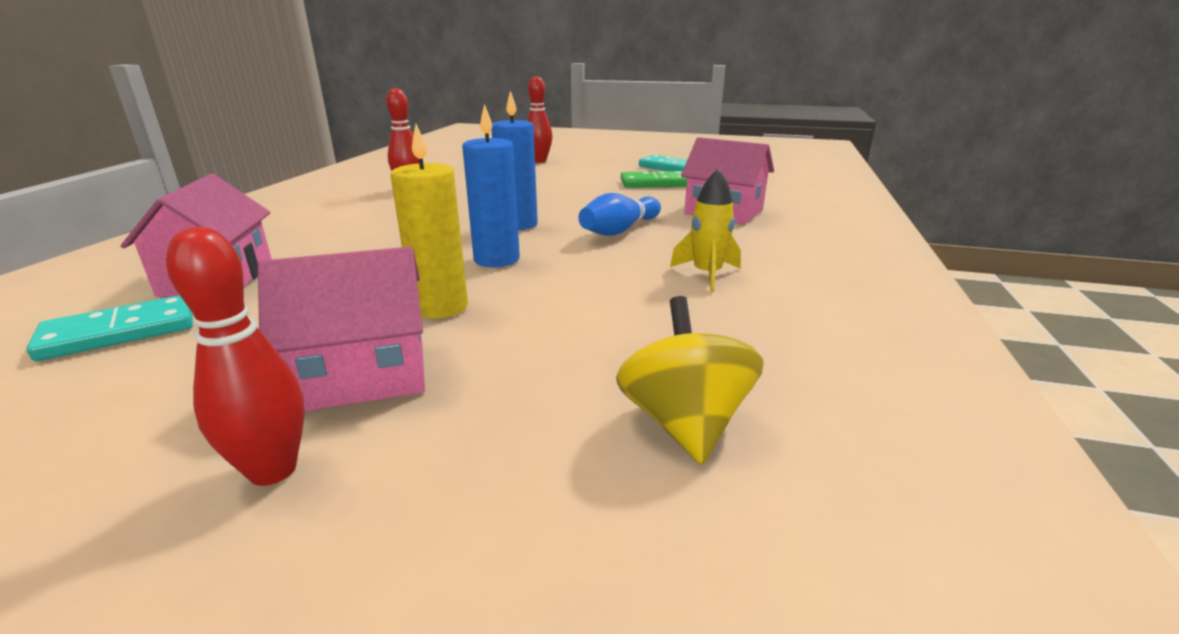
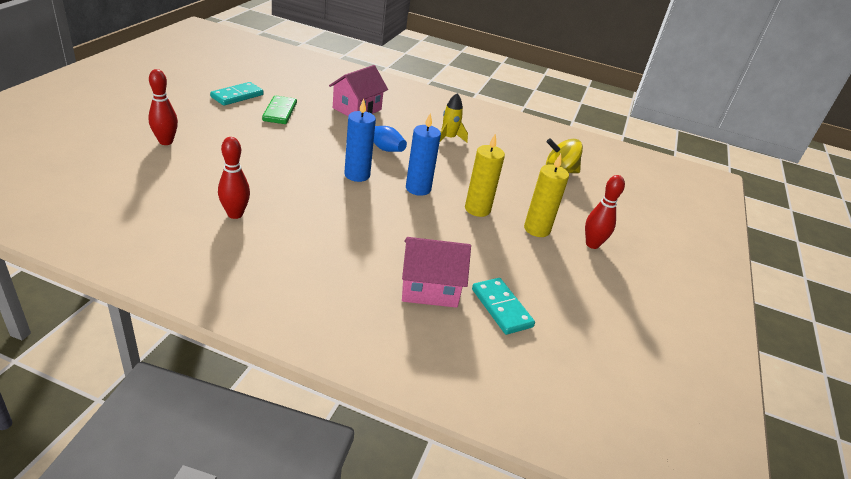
camera: 90 degrees left, 10 degrees up
(363, 374) = (537, 229): pink house -> yellow candle

